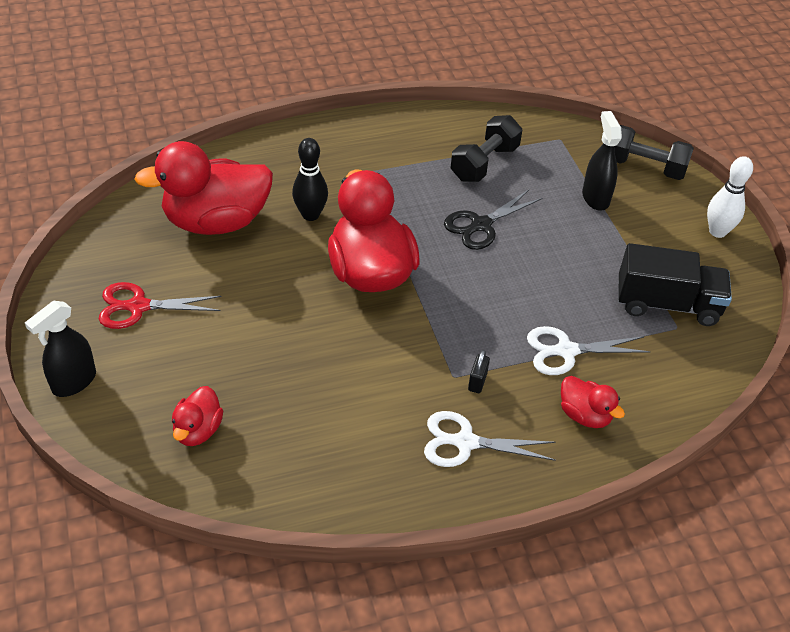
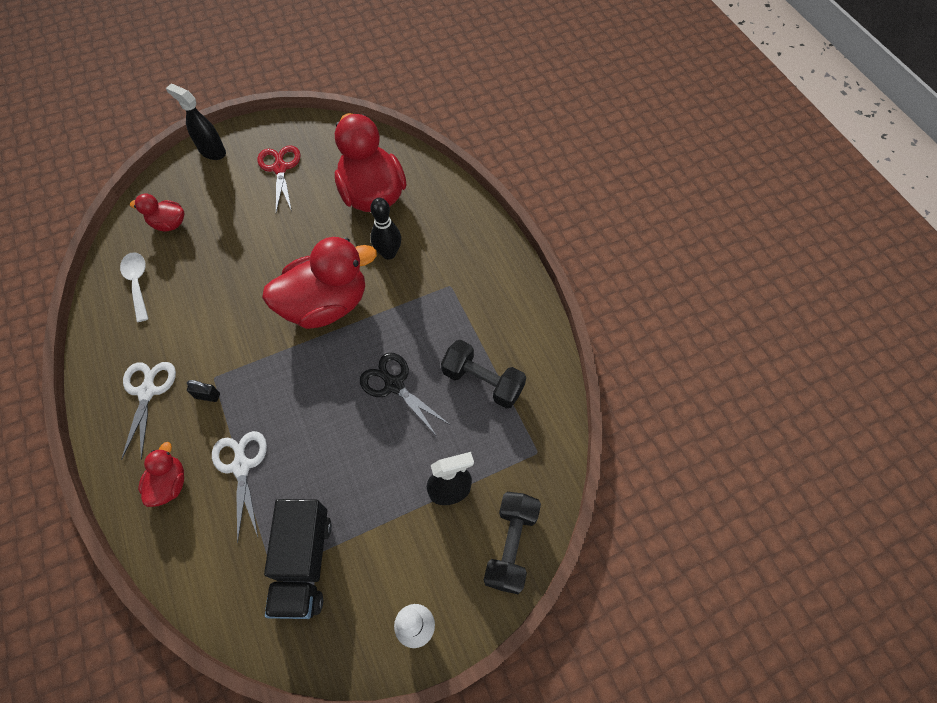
camera: 85 degrees right, 15 degrees up
(295, 462) = (138, 283): none -> white spoon
(584, 415) = (170, 484): red duck -> red duck turned 150 degrees clockwise

